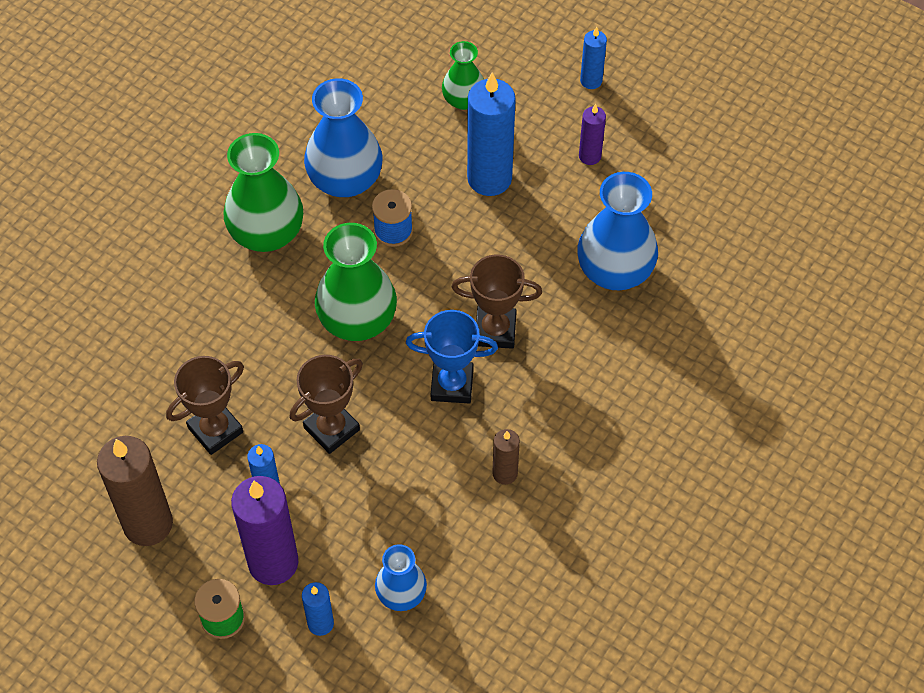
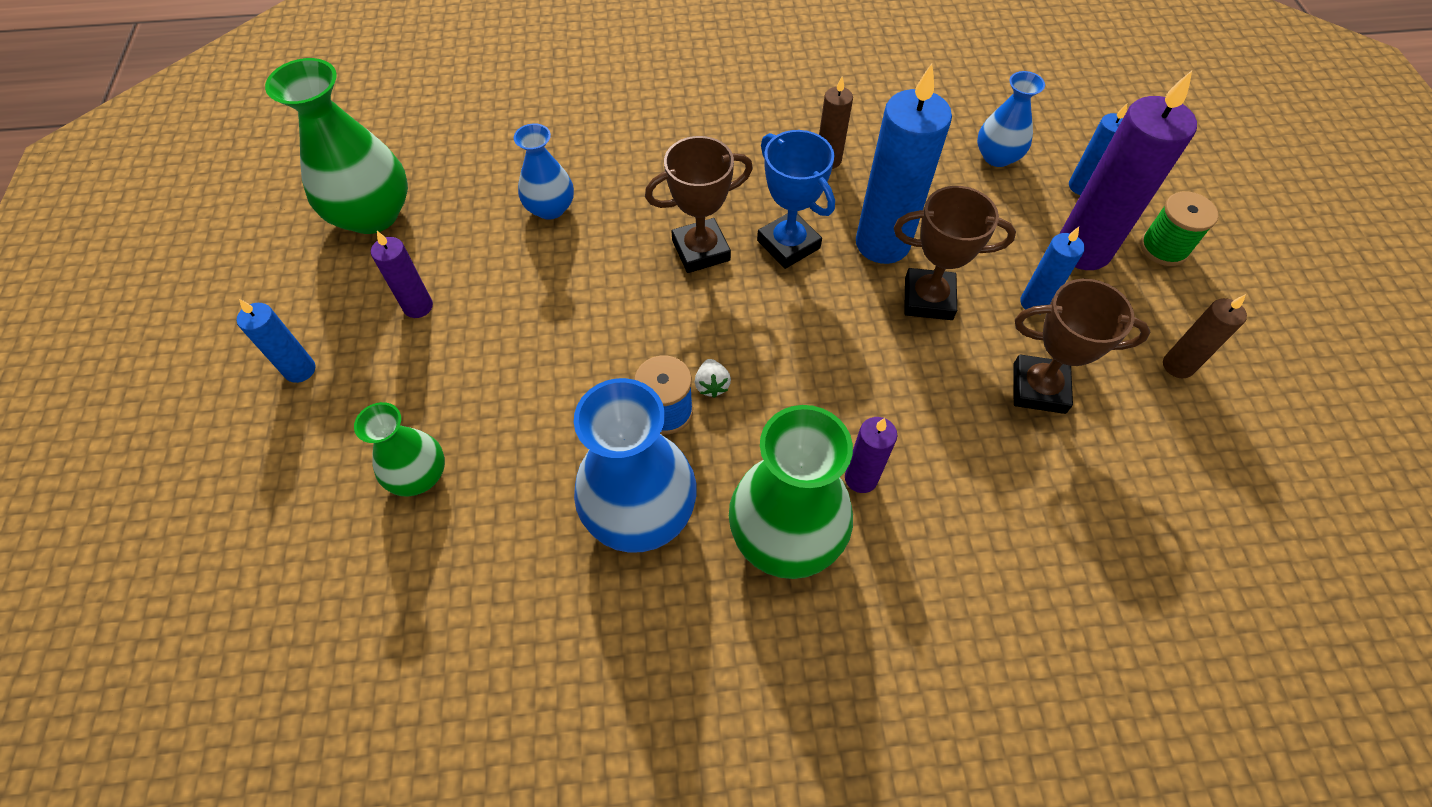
camera: 130 degrees left, 0 degrees up
(148, 524) = (1177, 366): brown candle -> brown candle, size x0.51
(260, 291) = (861, 478): none -> purple candle
(357, 320) = (801, 363): green vase -> green vase (372, 214)
(388, 264) = (712, 385): none -> white strawberry
(489, 178) = (520, 372): blue candle -> blue candle (882, 243)
(495, 330) = (701, 250): brown trophy -> brown trophy turned 75 degrees counterclockwise
(614, 270) = (550, 208): blue vase -> blue vase, size x0.58

